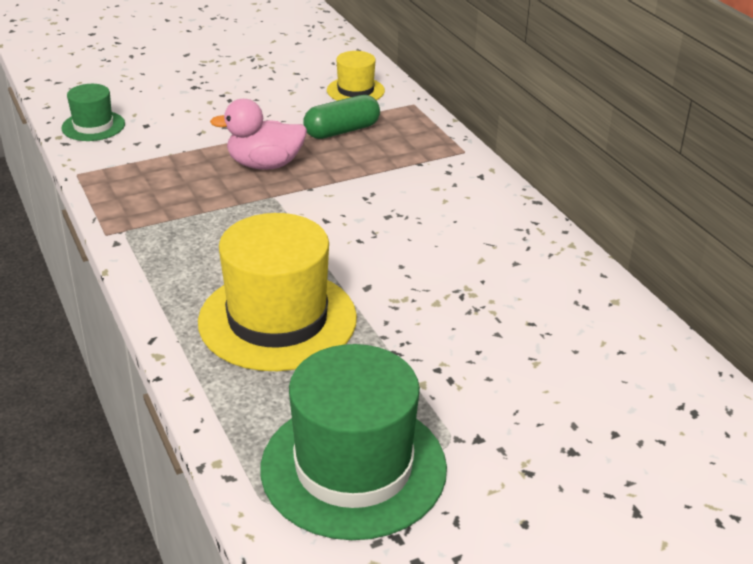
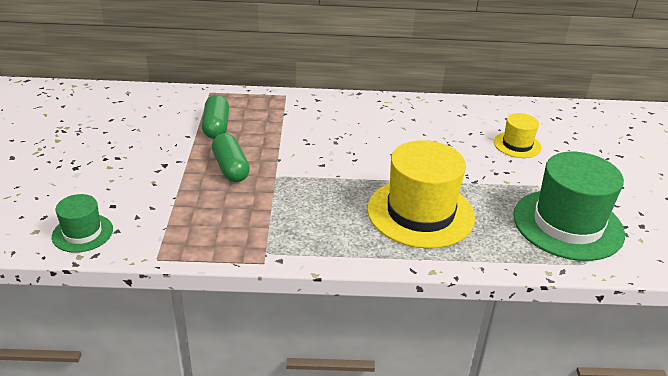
camera: 65 degrees left, 0 degrees up
(265, 165) = (231, 168): pink duck -> green capsule
(355, 90) = (166, 106): yellow hat -> yellow hat (517, 145)

